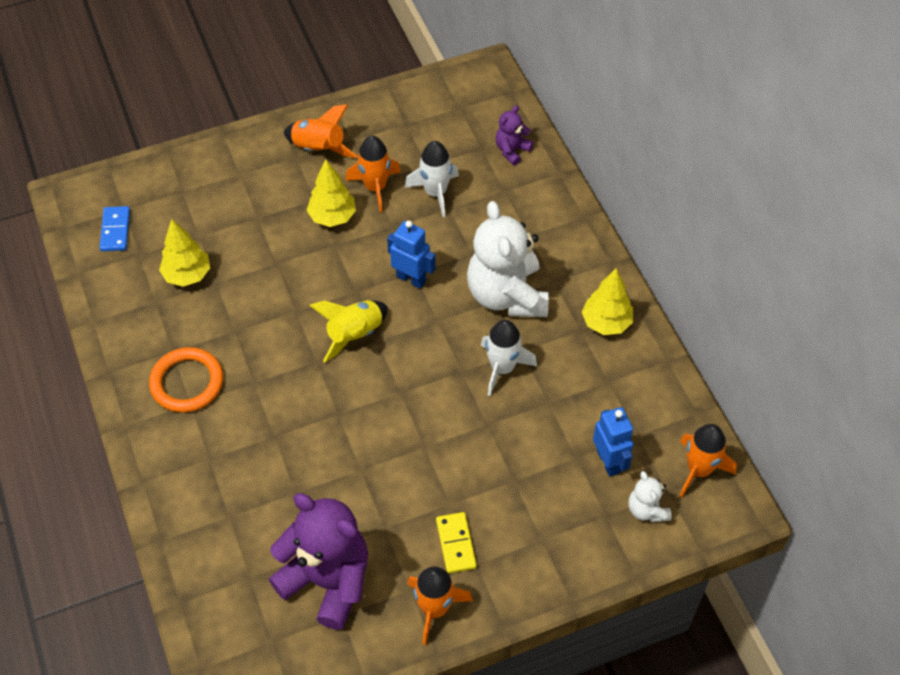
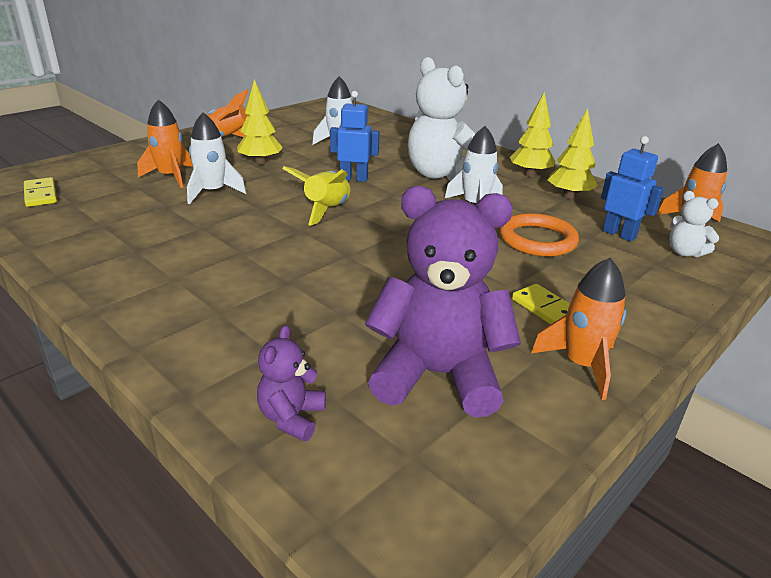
camera: 25 degrees left, 25 degrees down
(115, 230) = (41, 194): blue domino -> yellow domino
(187, 275) = (132, 206): yellow tree -> yellow tree (569, 196)
(187, 382) = (163, 265): orange ring -> orange ring (537, 239)
(264, 269) = (213, 192): none -> white rocket
(375, 187) = (288, 147): orange rocket -> orange rocket (170, 177)
(512, 150) = (381, 124): purple teddy bear -> purple teddy bear (291, 418)

